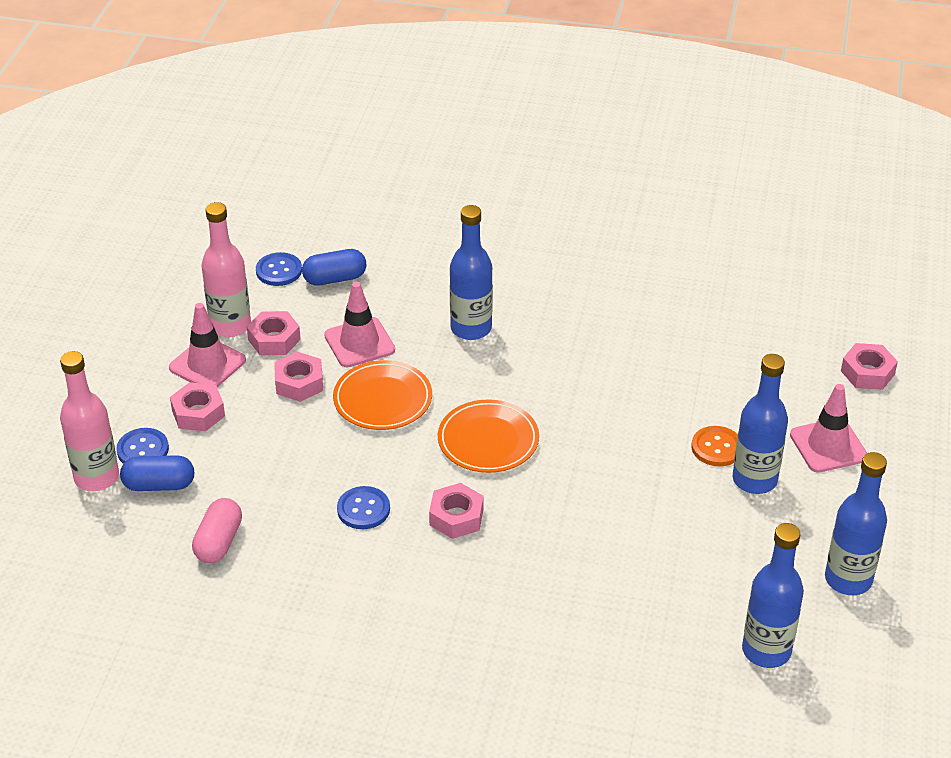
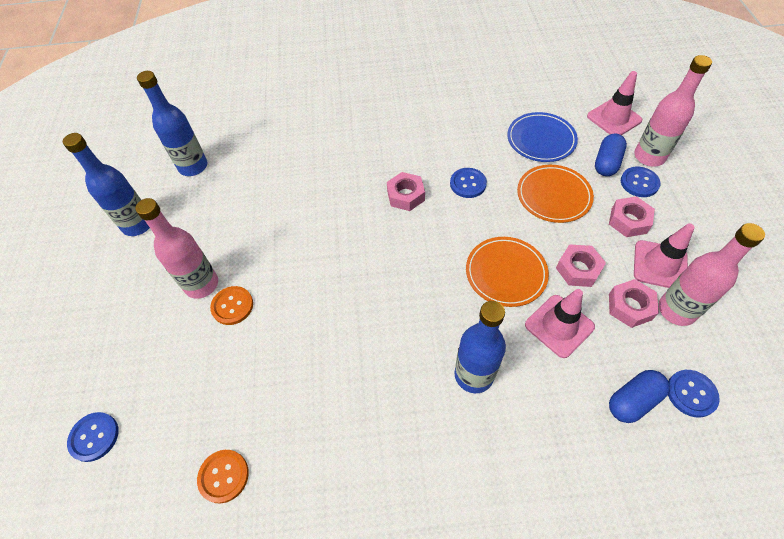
camera: 165 degrees right, 15 degrees up
(159, 485) = (606, 163): blue capsule -> blue capsule turned 45 degrees counterclockwise
(219, 542) = (541, 140): pink capsule -> blue plate
(488, 440) = (409, 260): orange plate -> orange plate (553, 196)
(735, 318) = (223, 476): none -> orange button
(754, 480) = (201, 284): blue bottle -> pink bottle
(828, 446) = (141, 335): pink traffic cone -> pink traffic cone (614, 118)
(867, 372) = (94, 437): pink nut -> blue button

